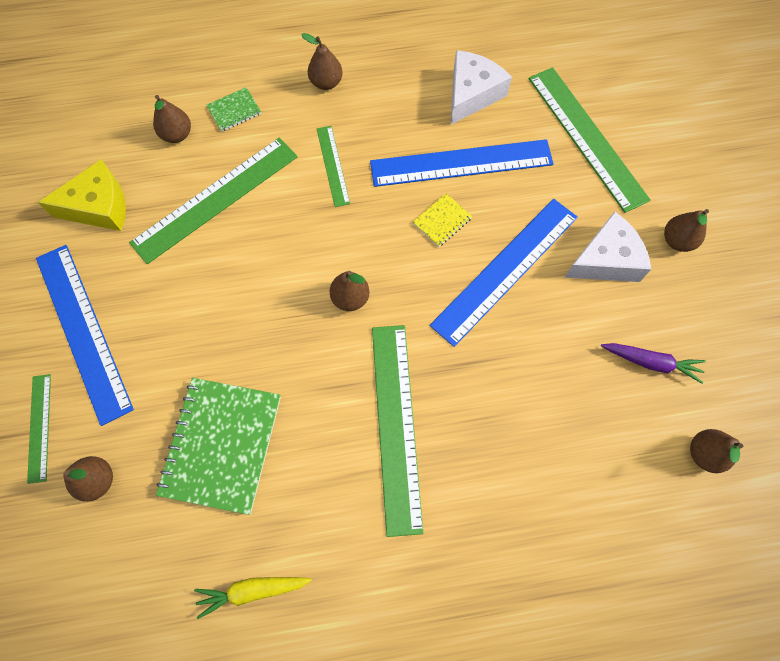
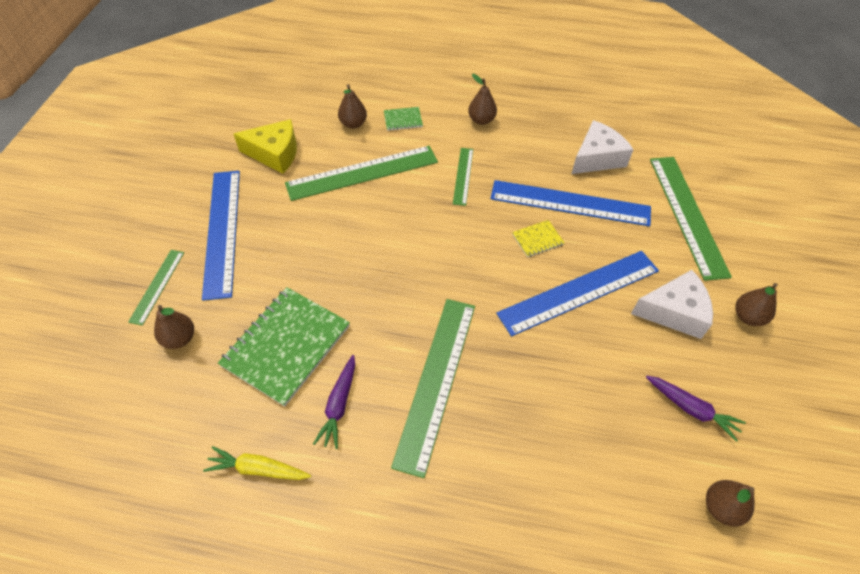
camera: 20 degrees right, 15 degrees down
(306, 490) = (339, 405): none -> purple carrot
(350, 298) = (438, 272): brown pear -> none

